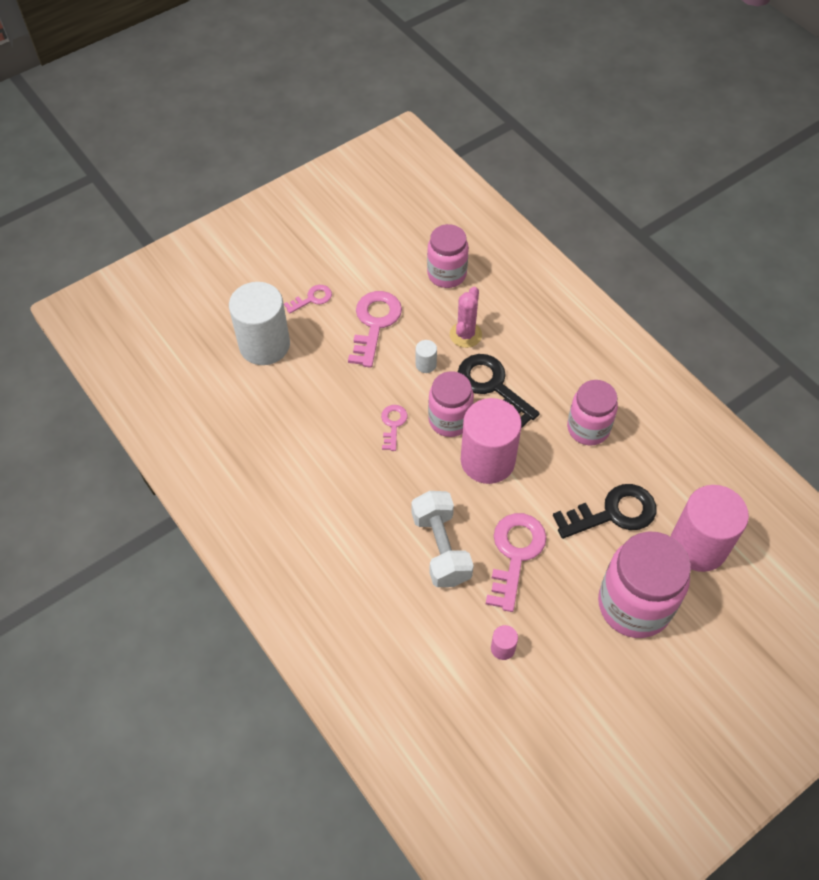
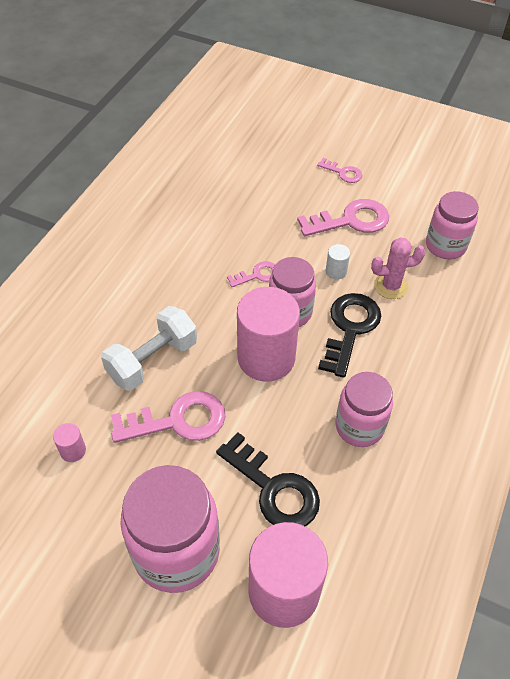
camera: 60 degrees right, 5 degrees down
(264, 345) = (276, 165): white cylinder -> none

